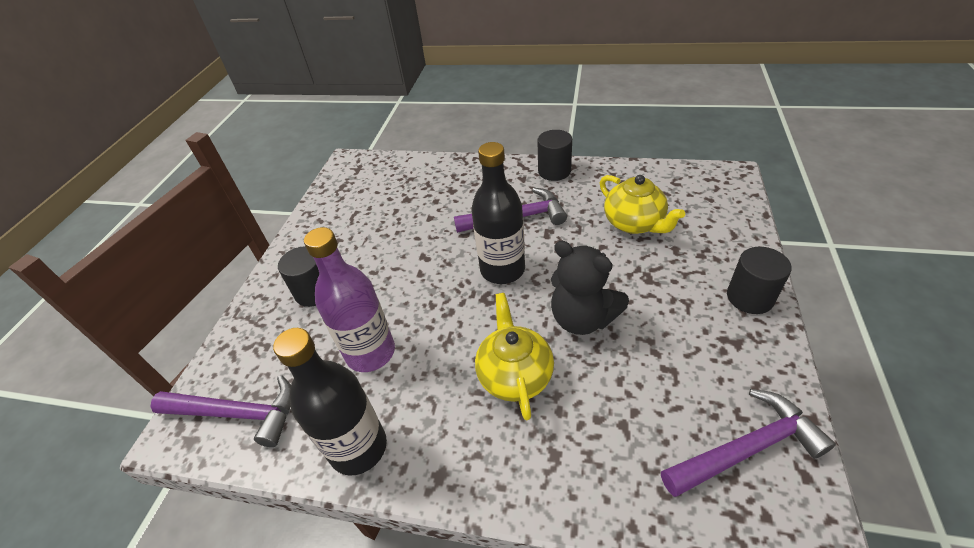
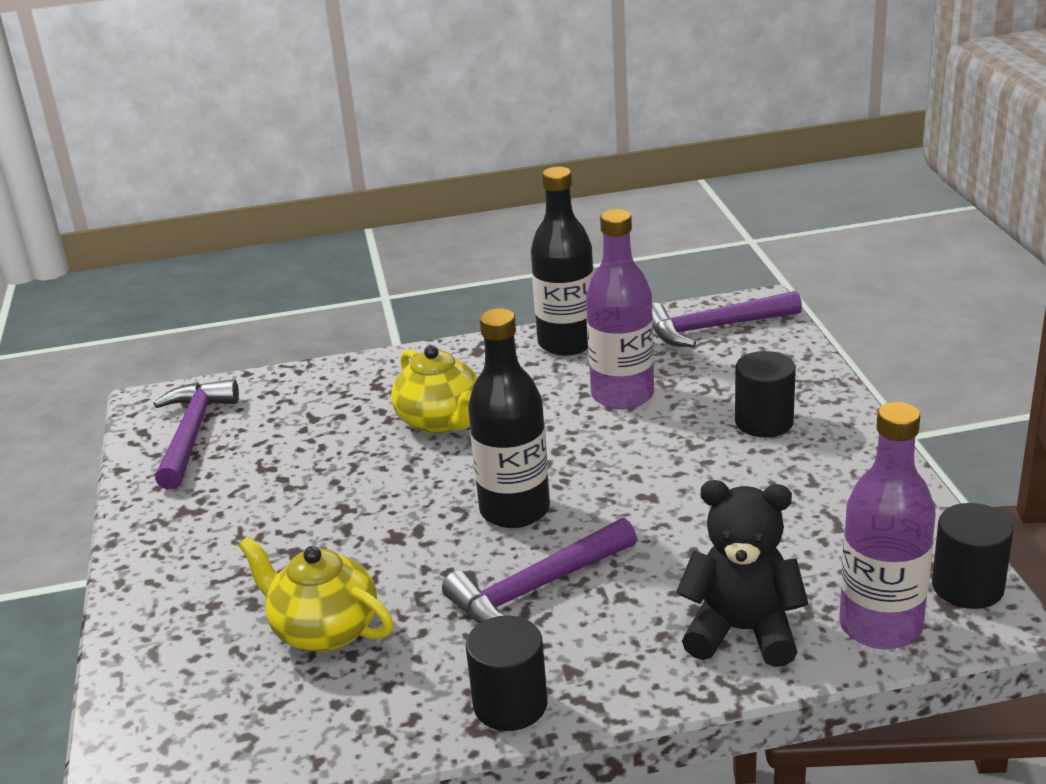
camera: 155 degrees right, 15 degrees down
(389, 167) = (880, 626): none -> purple bottle
(582, 318) = (378, 486): black teddy bear -> black teddy bear (742, 631)
(746, 448) = (192, 433): purple hammer -> purple hammer turned 135 degrees clockwise
(750, 297) = (153, 563): black cylinder -> black cylinder (967, 587)

